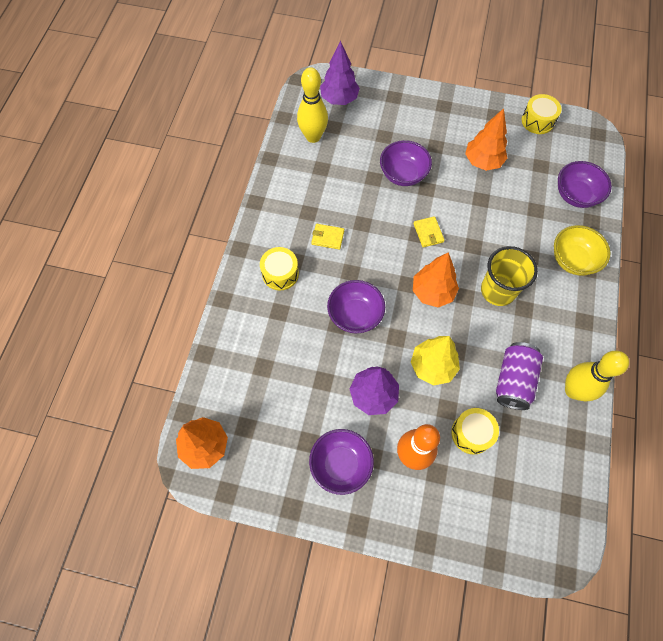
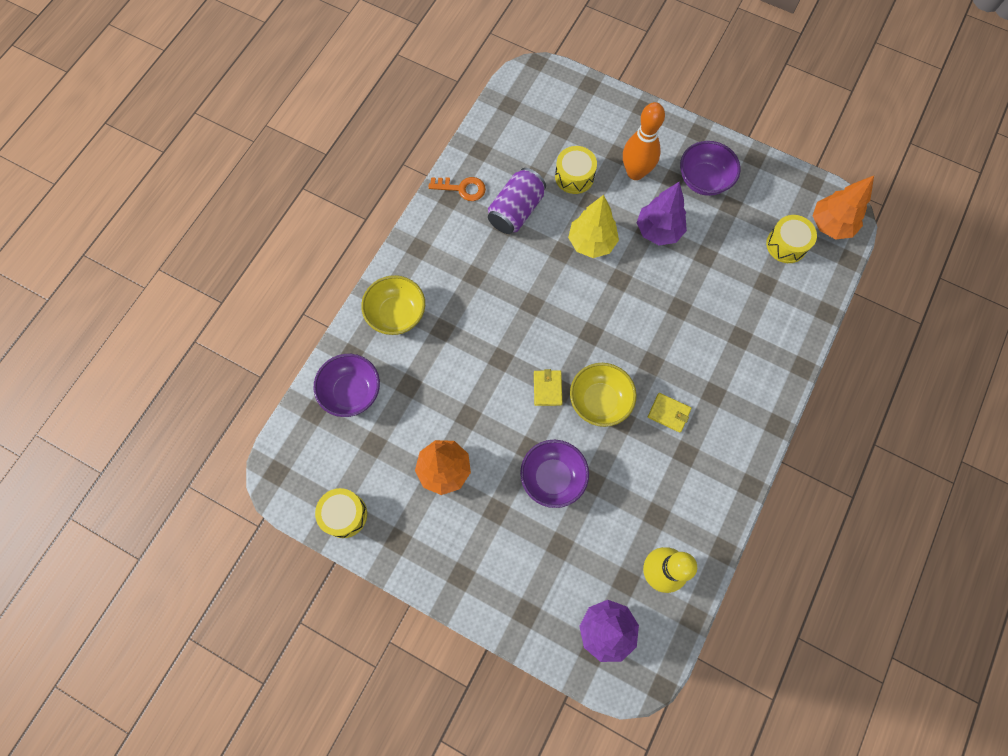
camera: 165 degrees left, 5 degrees up
(280, 273) = (733, 381): yellow drum -> yellow drum (786, 245)
(355, 315) = (658, 313): purple bowl -> none
(384, 233) = (599, 401): none -> yellow bowl
(432, 292) = (566, 317): orange tree -> none
(498, 290) = (494, 301): yellow cup -> none
(573, 390) = (462, 188): yellow bowling pin -> orange key

